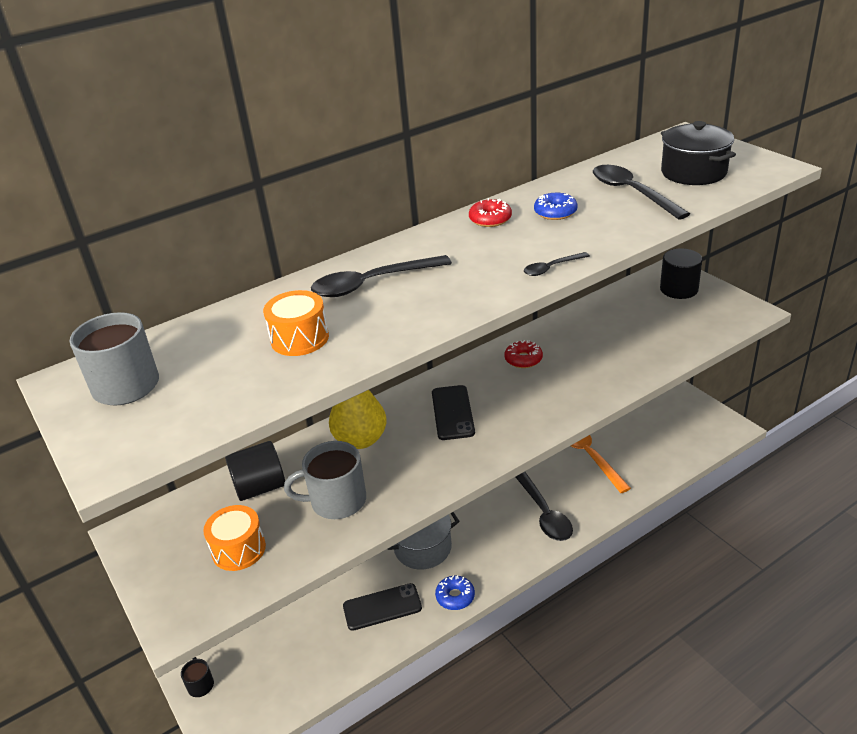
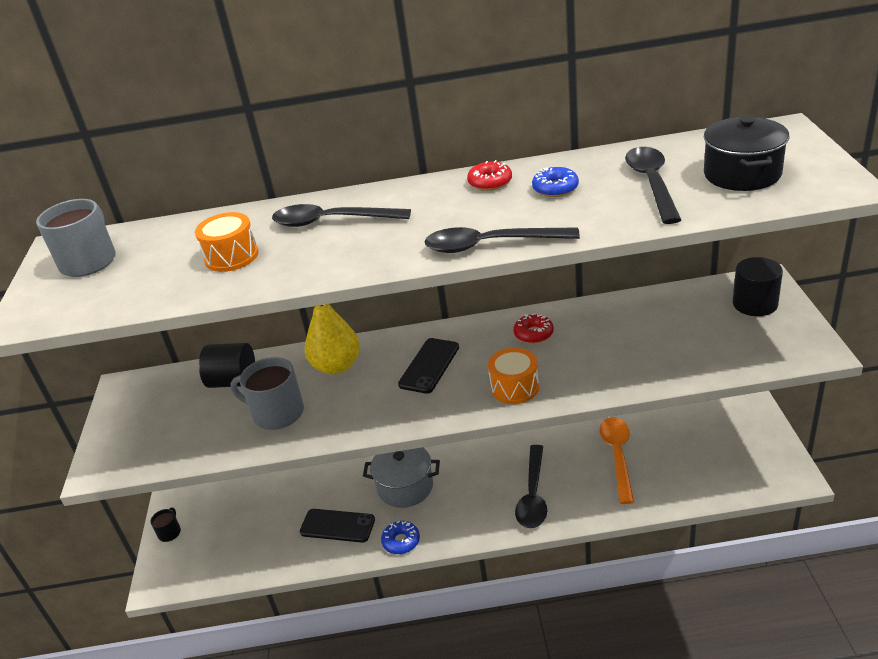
camera: 30 degrees right, 0 degrees up
(238, 549) = (180, 427): orange drum -> orange drum (514, 387)
(551, 268) = (490, 245): black spoon -> black spoon, size x1.95

